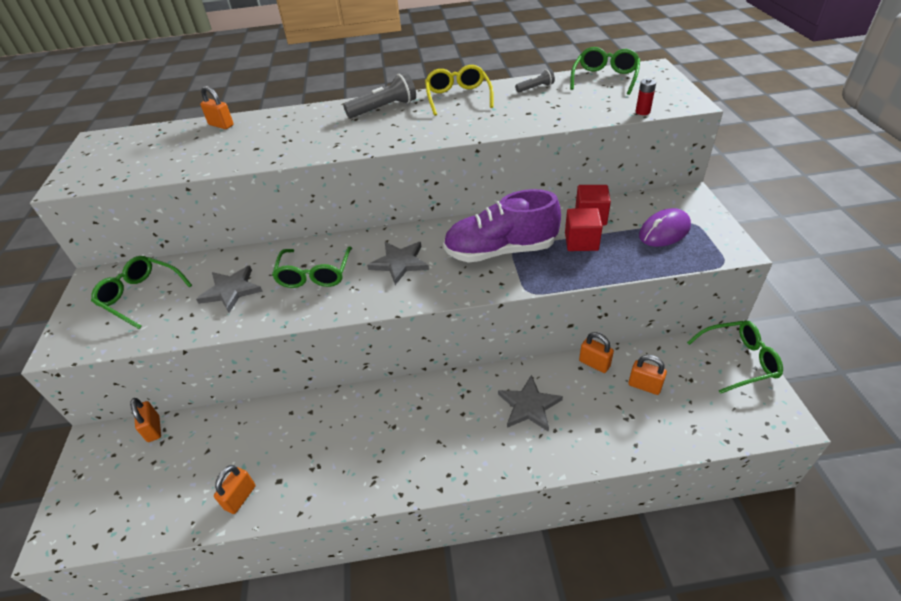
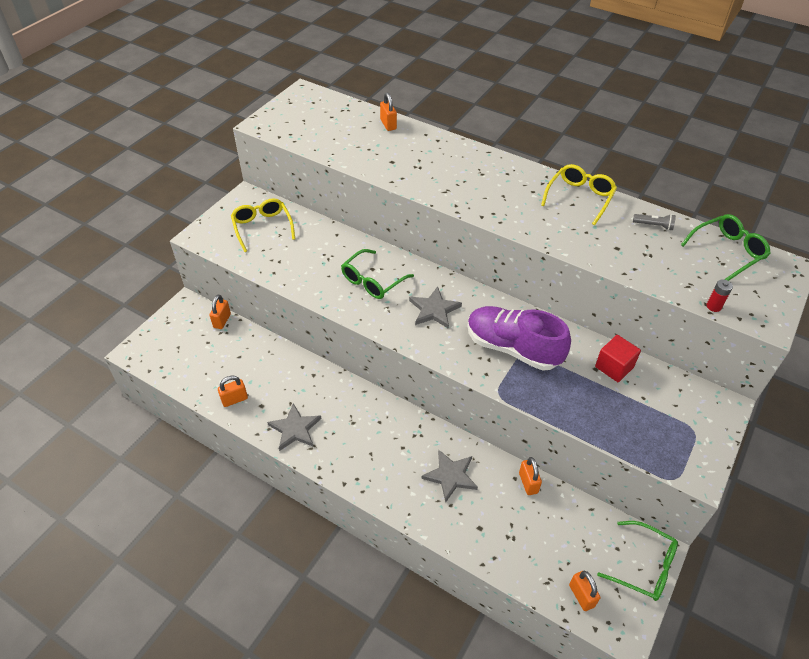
camera: 35 degrees right, 5 degrees up
(141, 296) = (262, 227): green glasses -> yellow glasses
(231, 290) = (314, 259): grey star -> grey star (295, 429)
(384, 108) = (512, 175): grey flashlight -> none
(581, 241) = (581, 382): red cube -> none
(644, 386) = (547, 526): orange padlock -> orange padlock (581, 595)
(664, 231) = (659, 420): purple mouse -> none

